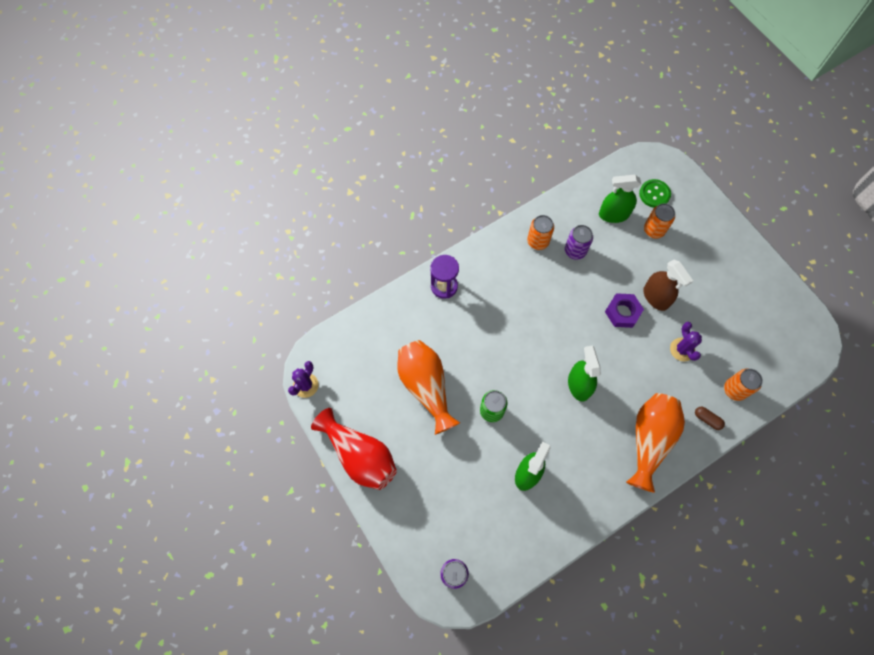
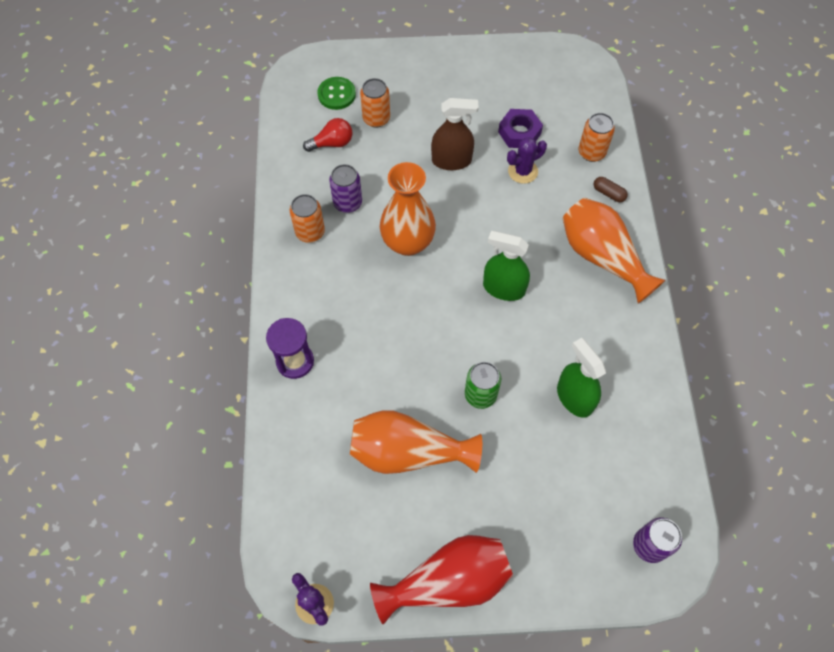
camera: 60 degrees left, 5 degrees down
(571, 305) = (408, 243): none -> orange vase
(613, 214) = (332, 143): green spray bottle -> red light bulb
(622, 312) = (448, 200): purple nut -> purple nut (519, 133)
(682, 349) = (523, 171): purple cactus -> purple cactus turned 45 degrees counterclockwise
(707, 419) = (608, 193): brown capsule -> brown capsule turned 60 degrees clockwise

